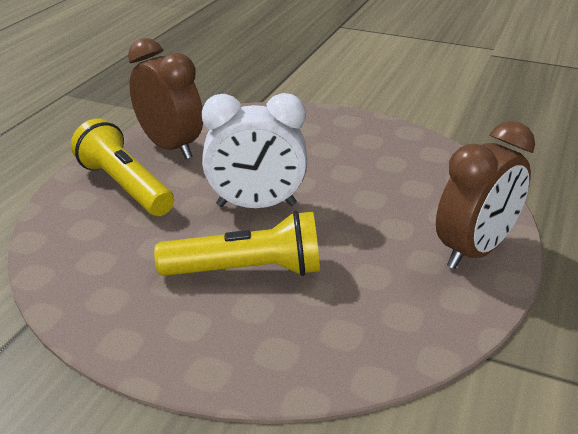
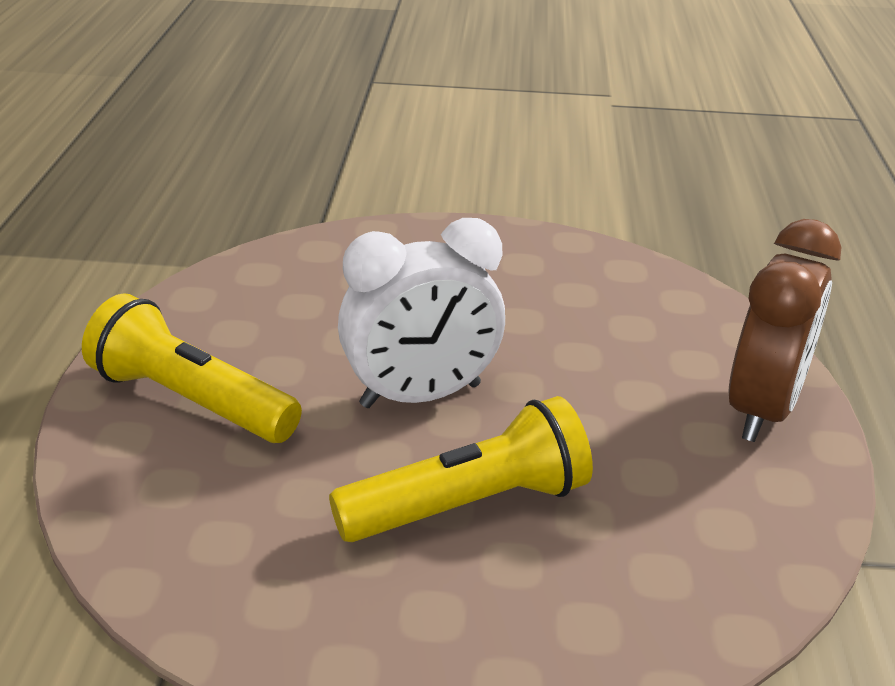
camera: 20 degrees left, 0 degrees up
(170, 147) = (226, 320): brown clock -> none

